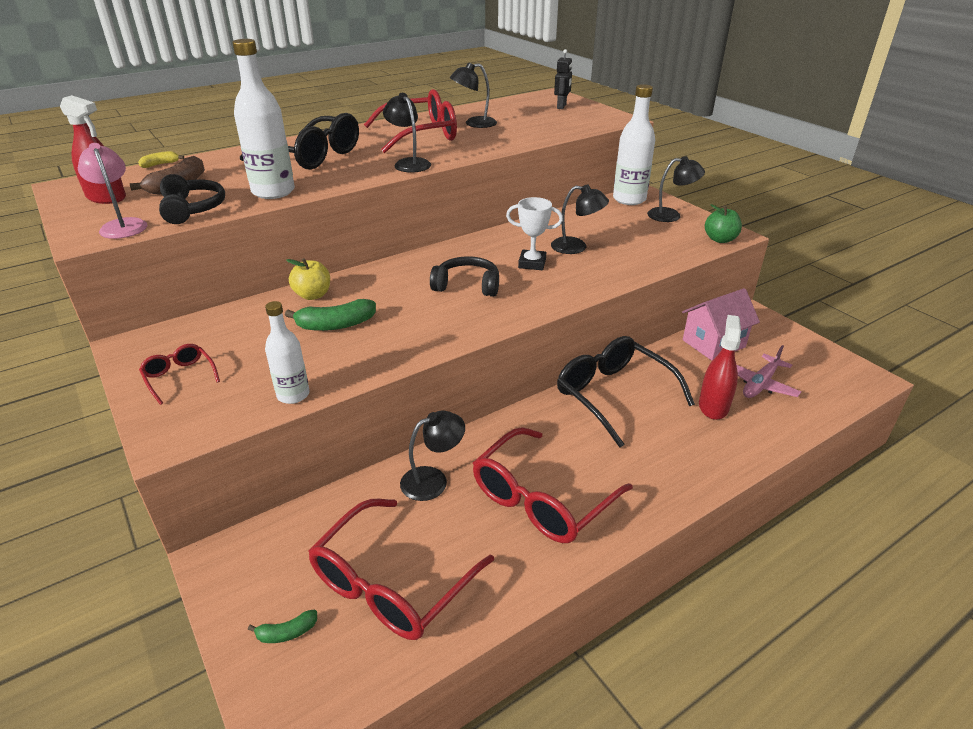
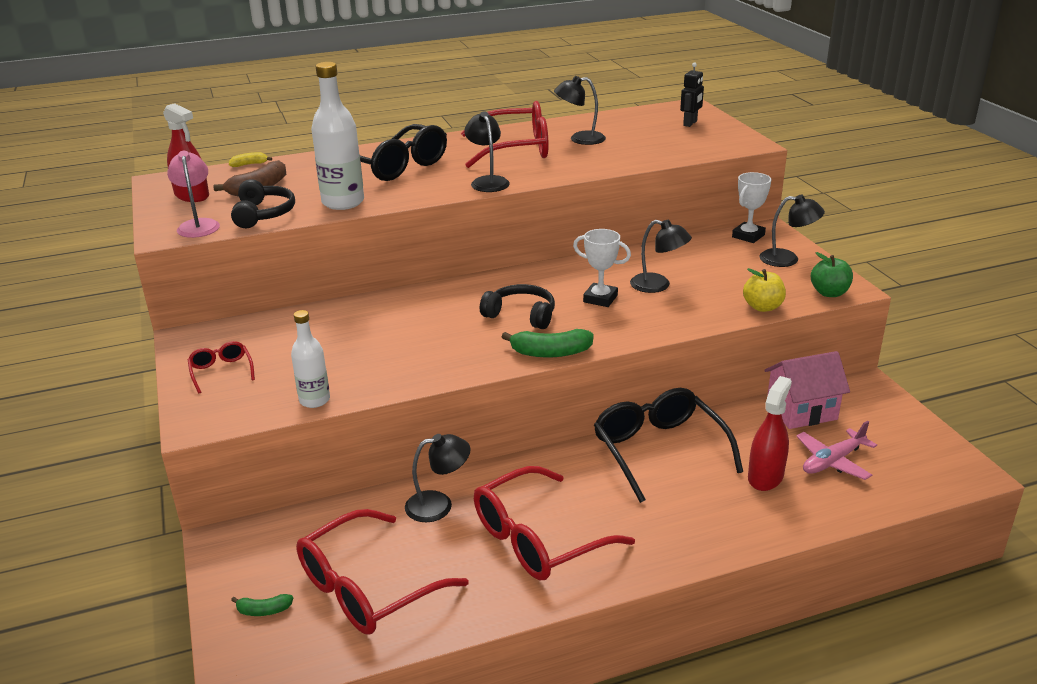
camera: 15 degrees right, 5 degrees down
(313, 295) = (365, 308): yellow apple -> yellow apple (762, 307)
(335, 325) = (376, 340): green banana -> green banana (550, 352)
(629, 199) = (748, 236): white bottle -> white trophy

